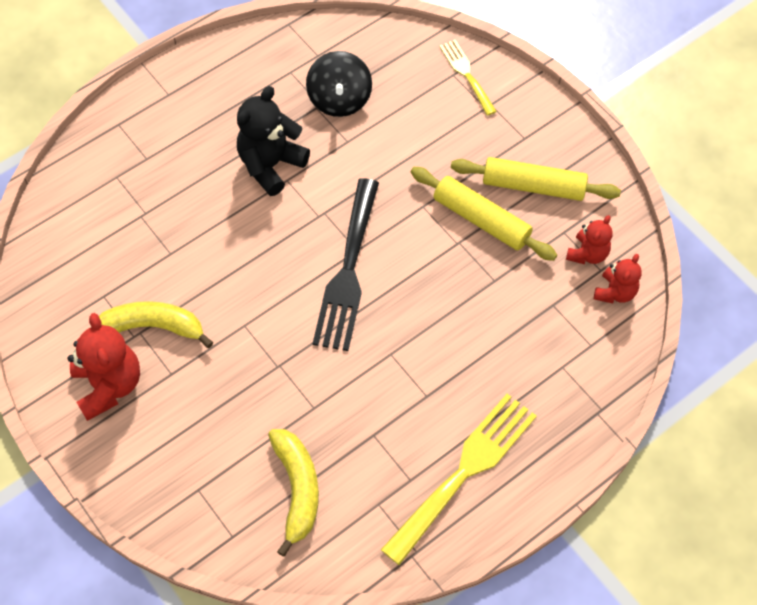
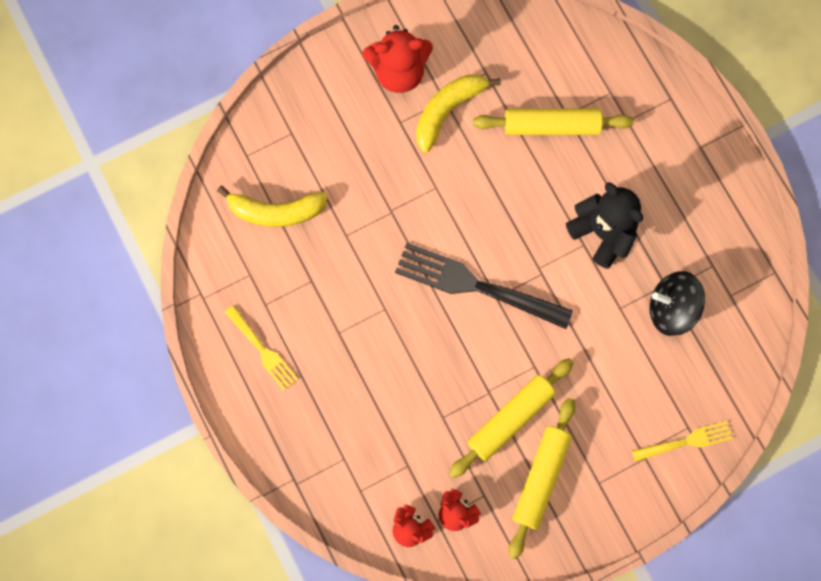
camera: 100 degrees right, 15 degrees up
(152, 327) = (448, 111): yellow banana -> yellow banana turned 150 degrees counterclockwise
(160, 225) = (551, 126): none -> yellow rolling pin
(464, 472) = (262, 350): yellow fork -> yellow fork, size x0.55

